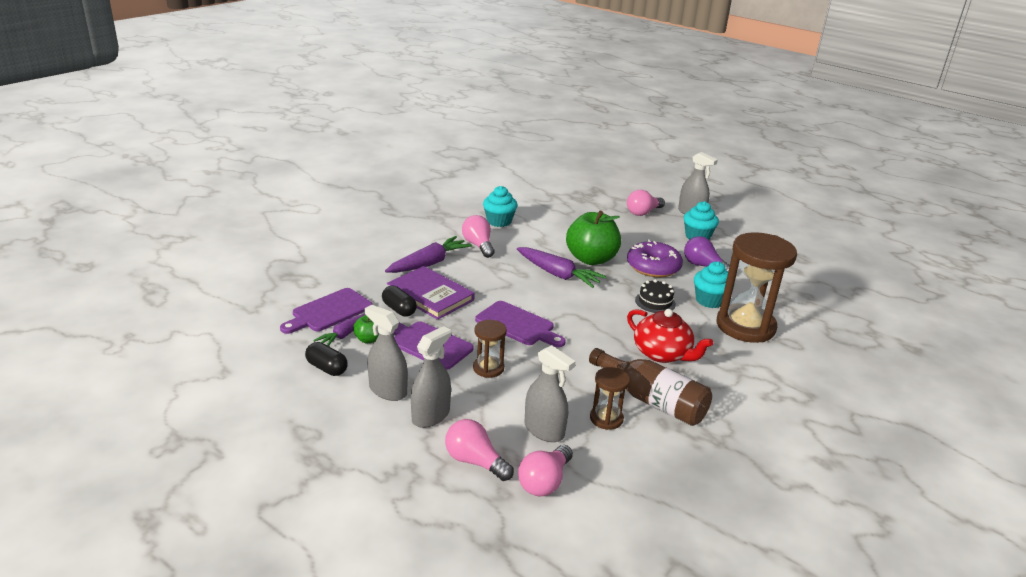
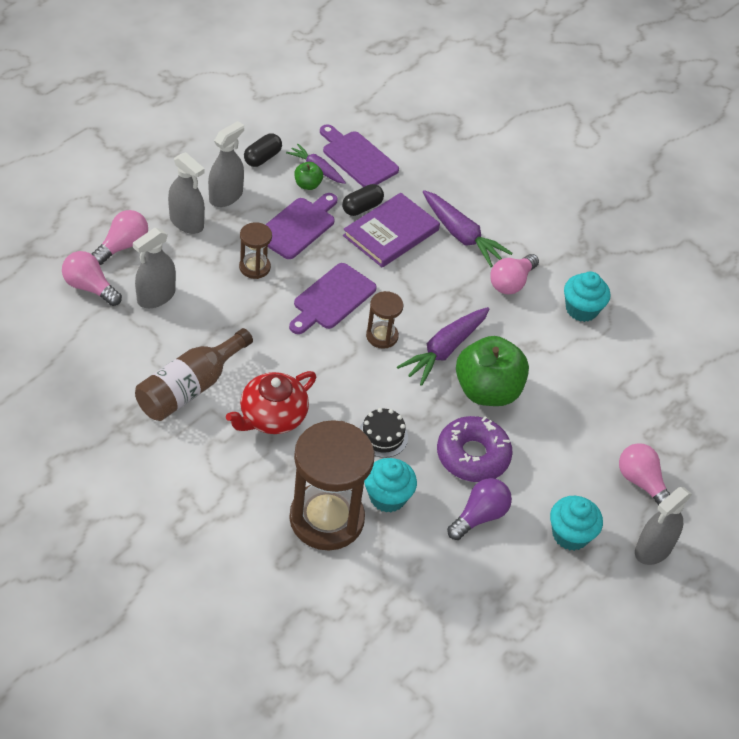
camera: 90 degrees right, 20 degrees up
(478, 245) = (511, 283): pink light bulb -> pink light bulb turned 150 degrees clockwise
(606, 418) = (167, 345): brown hourglass -> brown hourglass (382, 336)

